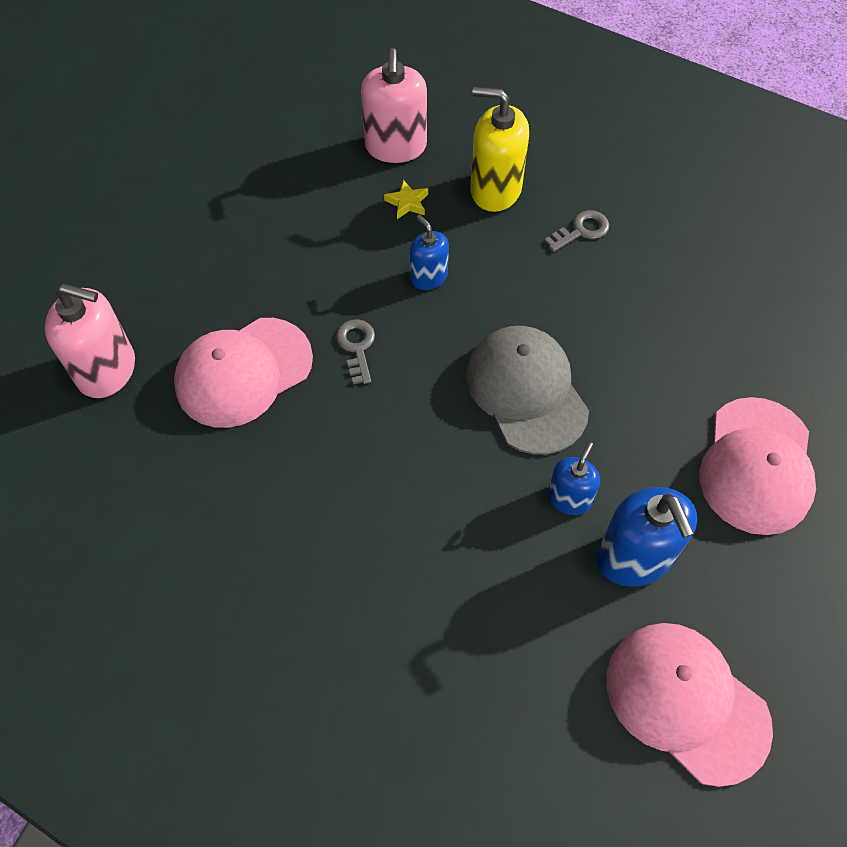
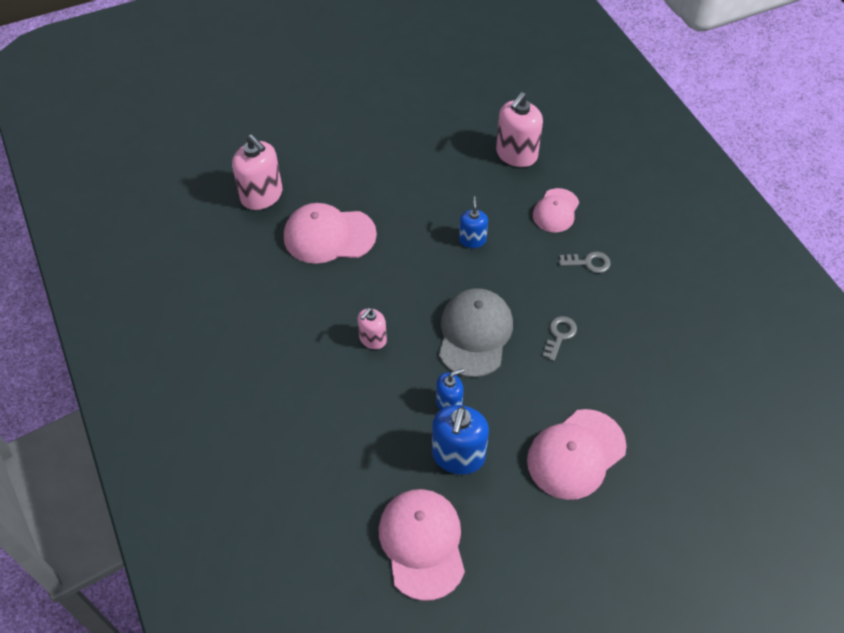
camera: 35 degrees right, 5 degrees down
(356, 347) = (399, 256): grey key -> grey key (559, 335)
(407, 203) = (495, 191): yellow star -> none
(409, 474) = (373, 339): none -> pink soap dispenser
(495, 190) = (556, 211): yellow soap dispenser -> pink cap

